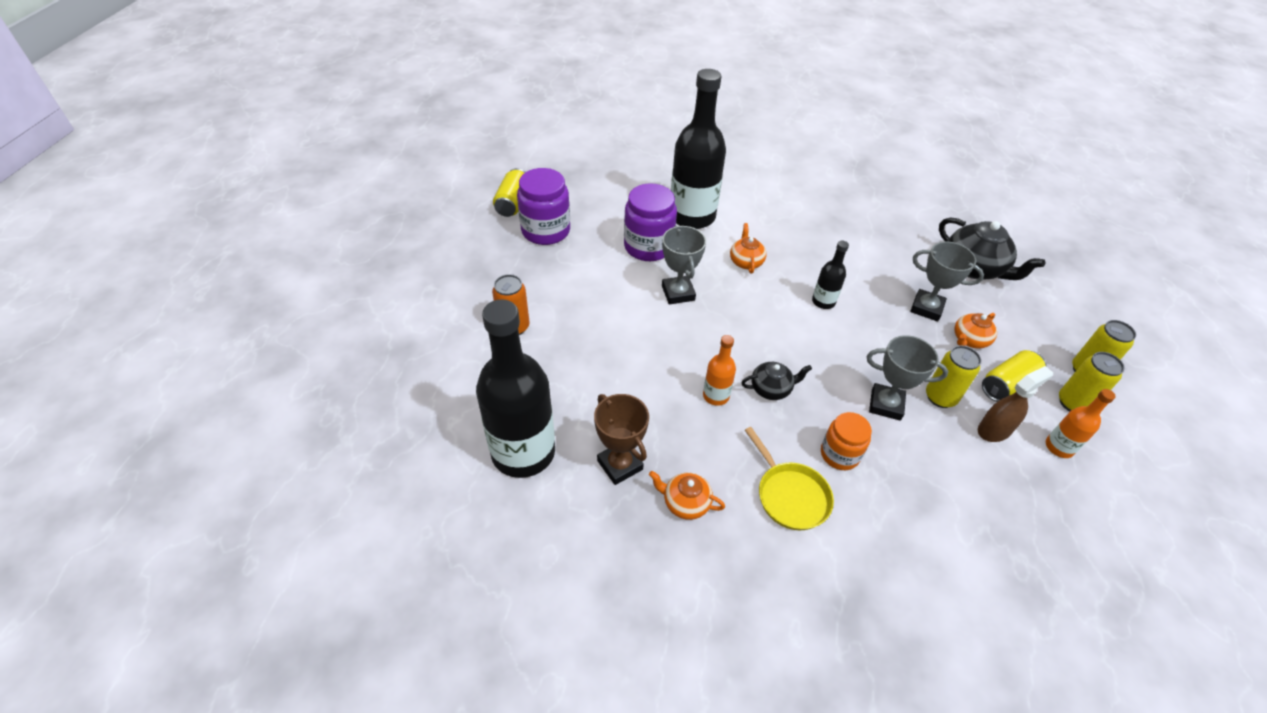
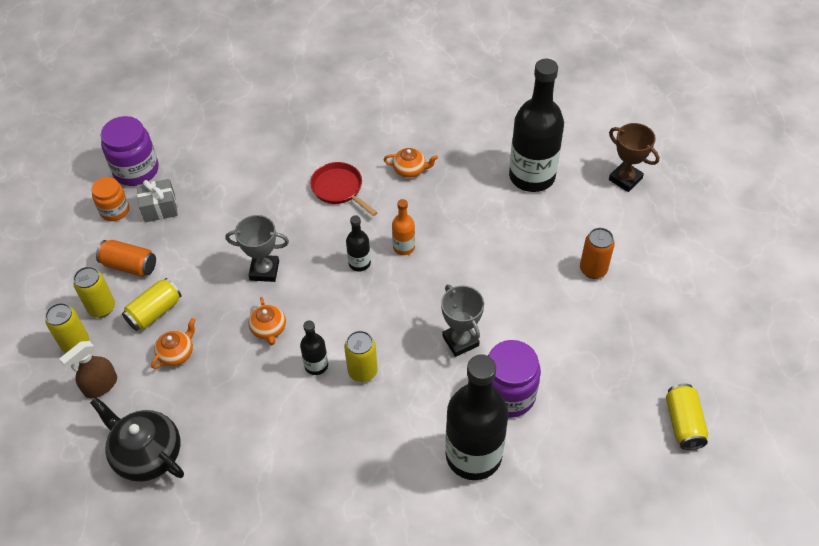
camera: 170 degrees right, 5 degrees up
(546, 231) = (625, 389): purple jar -> purple jar (136, 170)
(620, 465) = (461, 183): brown trophy -> brown trophy (625, 179)
(746, 261) = (400, 399): orange teapot -> orange teapot (269, 329)
(771, 389) = (359, 263): black teapot -> black bottle
(790, 495) = (339, 189): yellow pan -> red pan
(839, 454) = (304, 223): orange jar -> orange jar (115, 210)
(926, 308) = (212, 382): grey trophy -> none
(940, 397) = (217, 287): yellow can -> yellow can (362, 371)
(994, 430) = (178, 268): brown spray bottle -> brown spray bottle (100, 386)
(1047, 524) = (160, 208): none -> grey gift
(1059, 447) = (129, 265): orange bottle -> orange can

